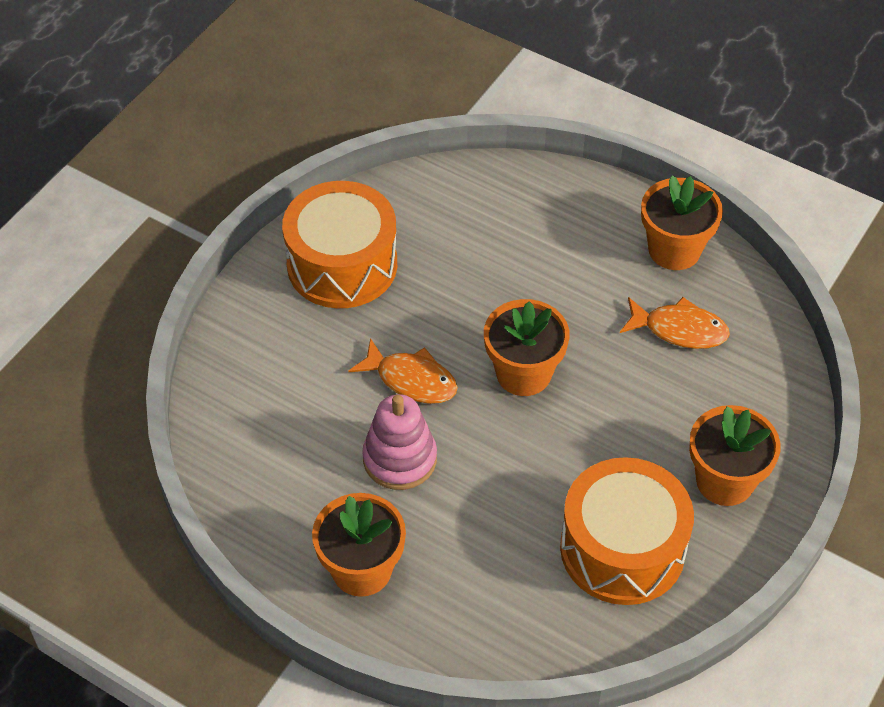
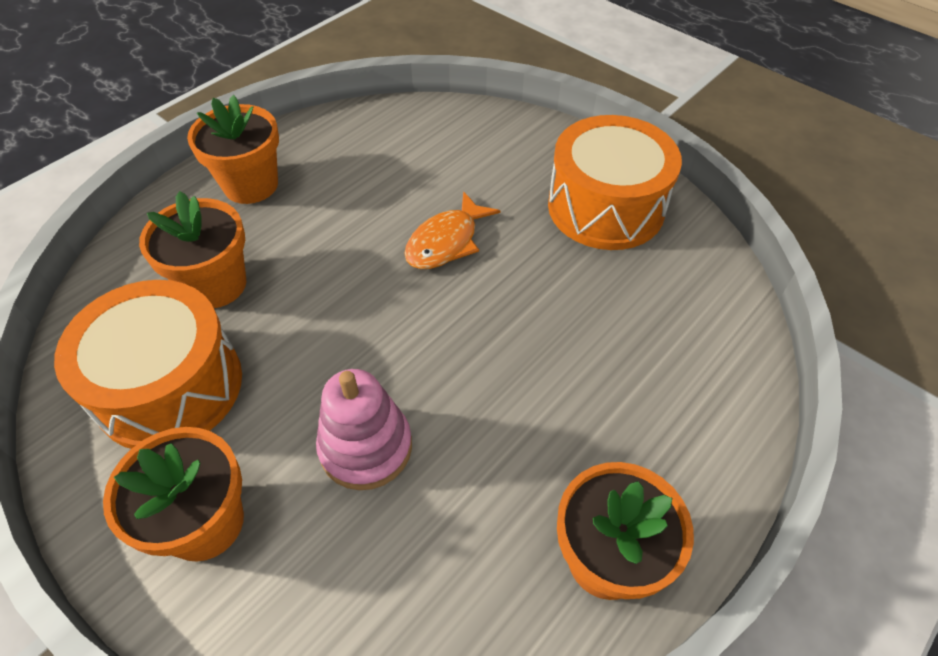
camera: 100 degrees right, 0 degrees up
(400, 459) = (355, 222): pink stacking toy -> pink stacking toy (366, 447)
(523, 373) = (430, 337): orange flower pot -> orange flower pot (215, 284)
(679, 330) = (458, 527): orange fish -> none

